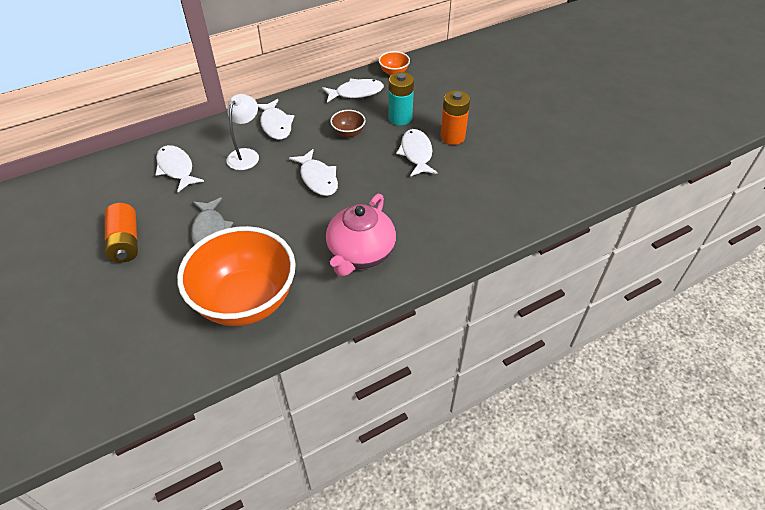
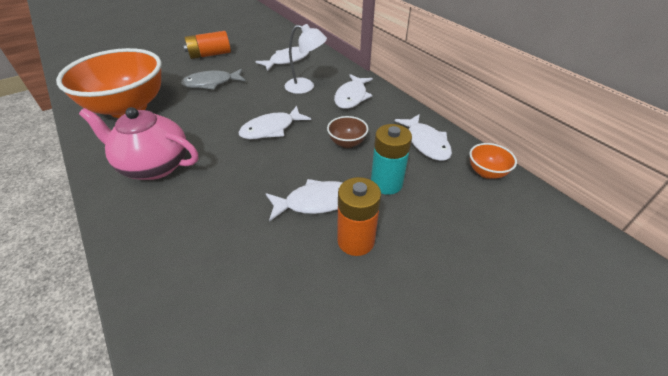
camera: 85 degrees right, 5 degrees down
(276, 125) = (352, 97): white fish -> white fish turned 45 degrees counterclockwise

